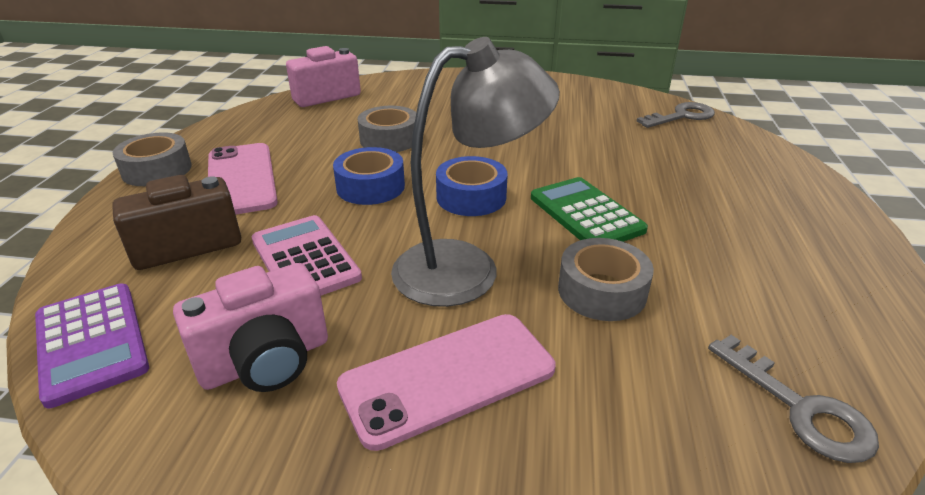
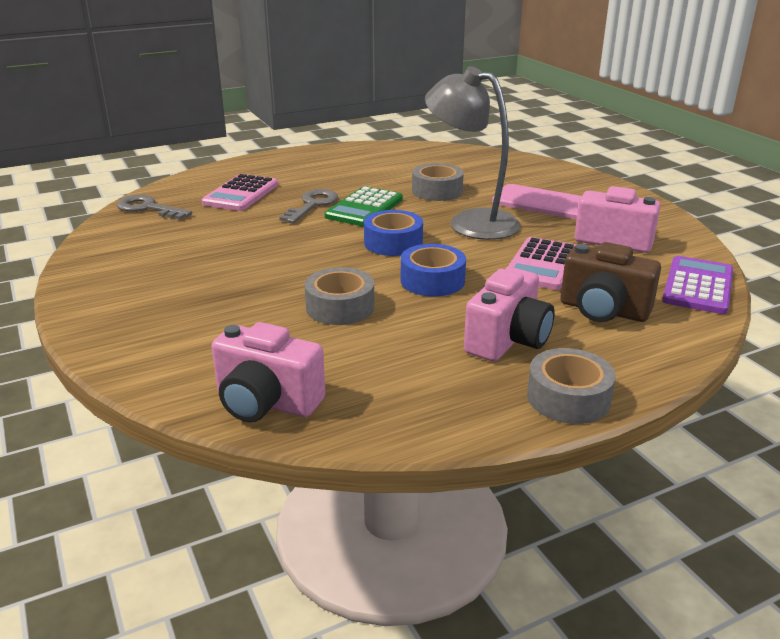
camera: 125 degrees left, 5 degrees down
(241, 179) = (508, 340): pink phone -> pink camera
(693, 160) = (241, 194): none -> pink calculator
(800, 408) = (455, 155): grey key -> grey key (312, 205)

